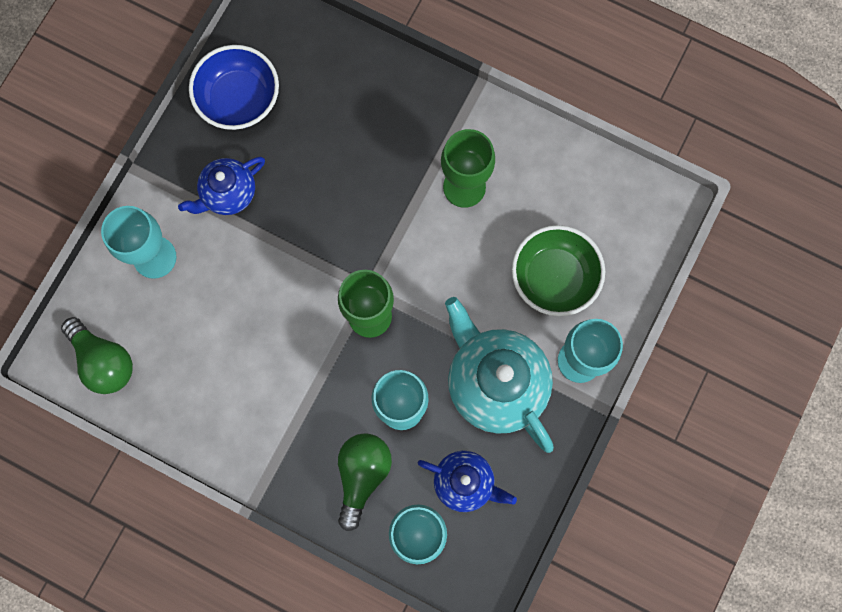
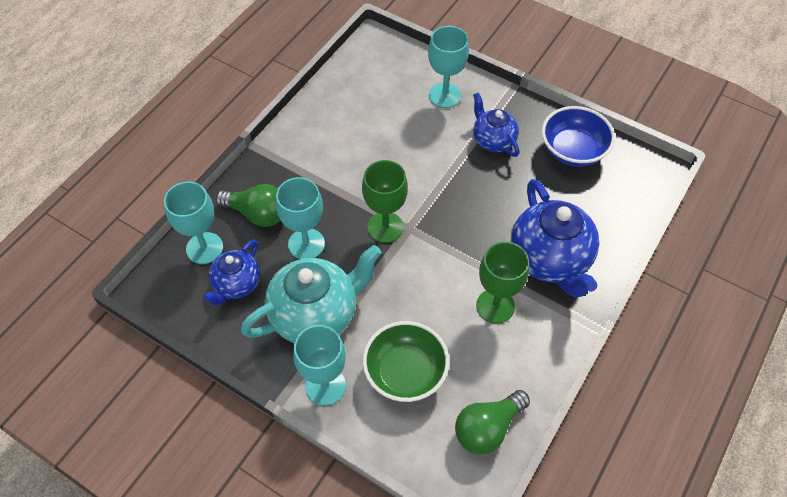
camera: 95 degrees right, 20 degrees down
(104, 361) = (370, 66): green light bulb -> green light bulb (487, 428)
(399, 128) = (550, 260): none -> blue teapot

